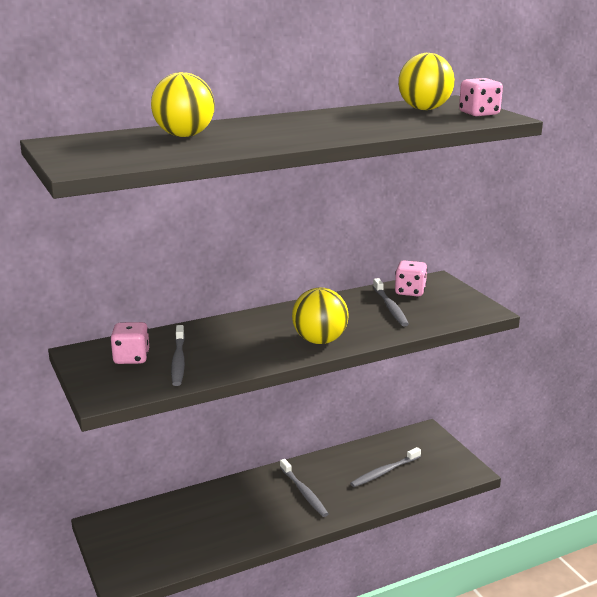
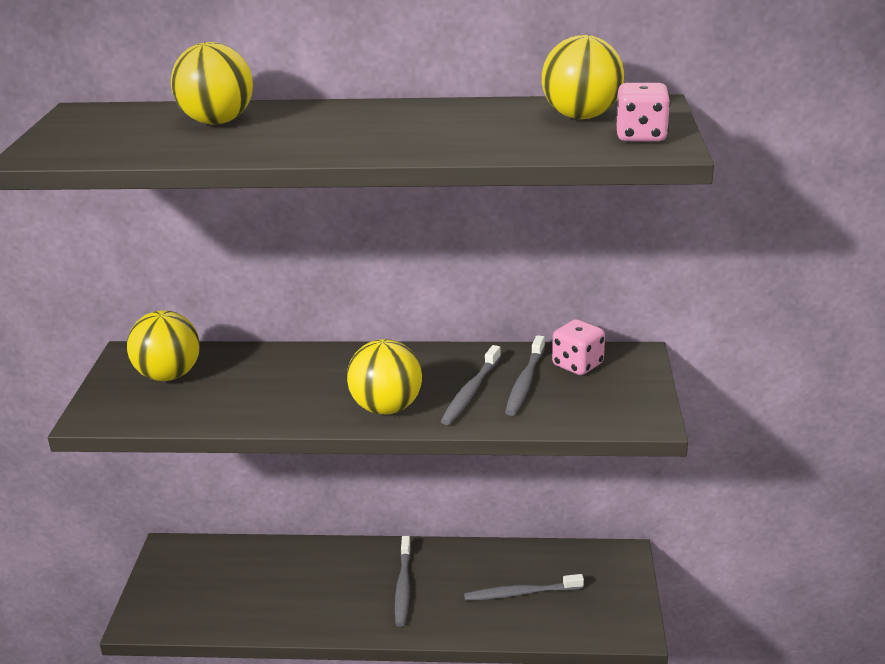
camera: 30 degrees right, 5 degrees up
(131, 358) = (169, 375): pink dice -> yellow ball
(178, 361) = (209, 393): grey toothbrush -> grey toothbrush (470, 392)

